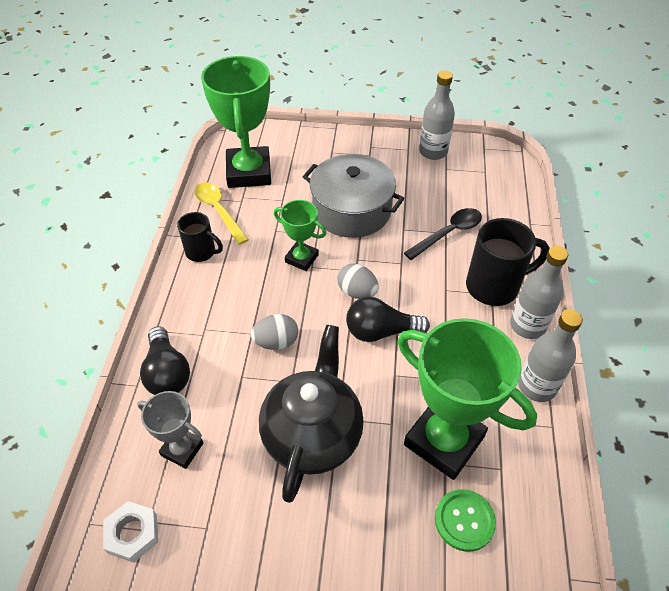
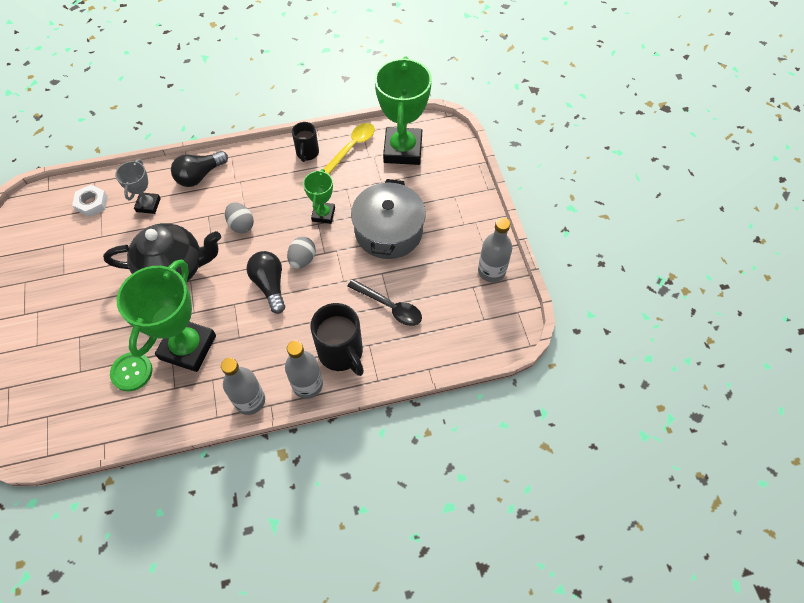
camera: 70 degrees right, 10 degrees up
(249, 172) = (403, 150): green trophy -> green trophy turned 60 degrees counterclockwise

